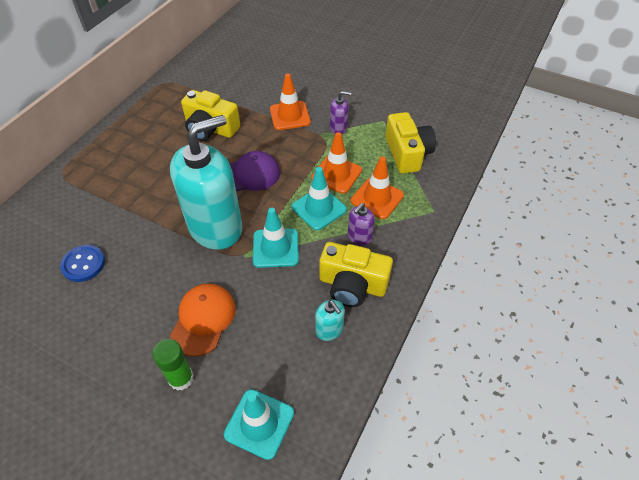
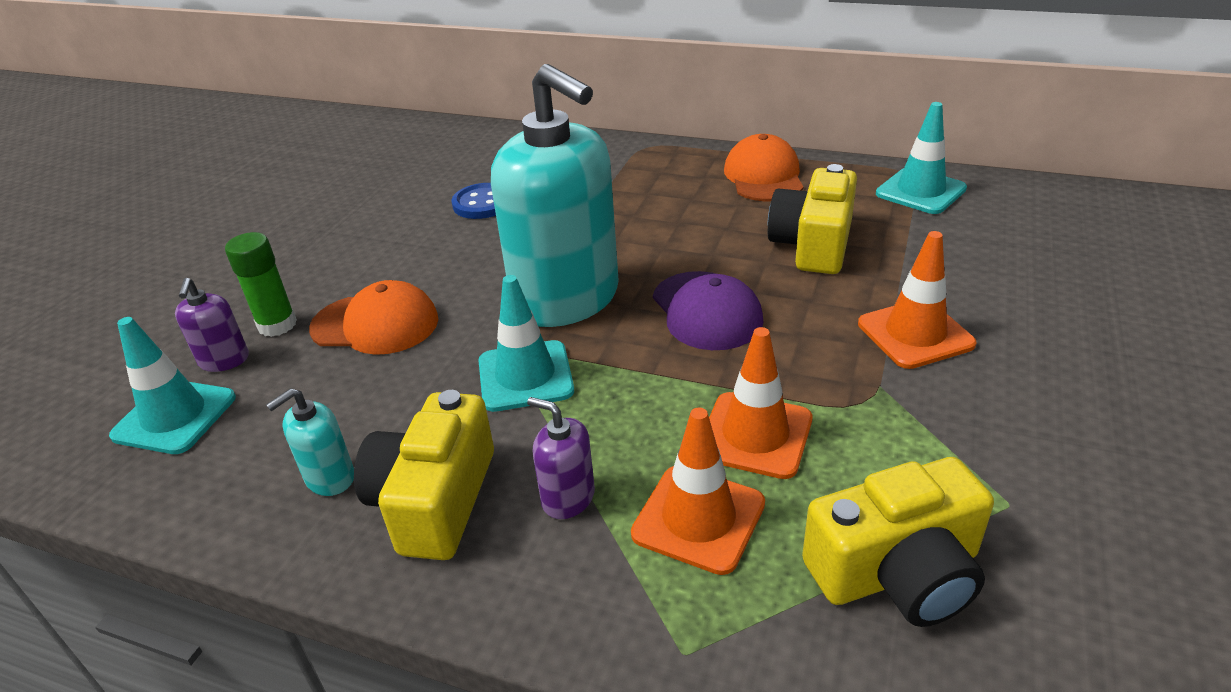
camera: 85 degrees right, 15 degrees down
(133, 131) = (764, 176): none -> orange cap
(319, 208) = (640, 420): turquoise traffic cone -> turquoise traffic cone (920, 191)
(338, 128) = (921, 418): purple soap dispenser -> purple soap dispenser (224, 360)

